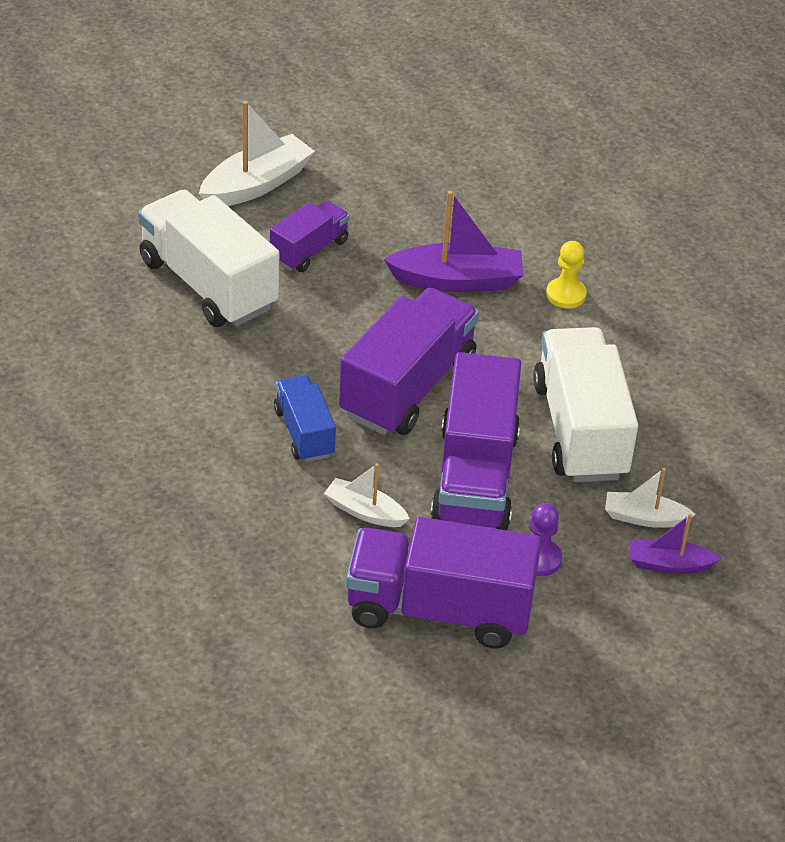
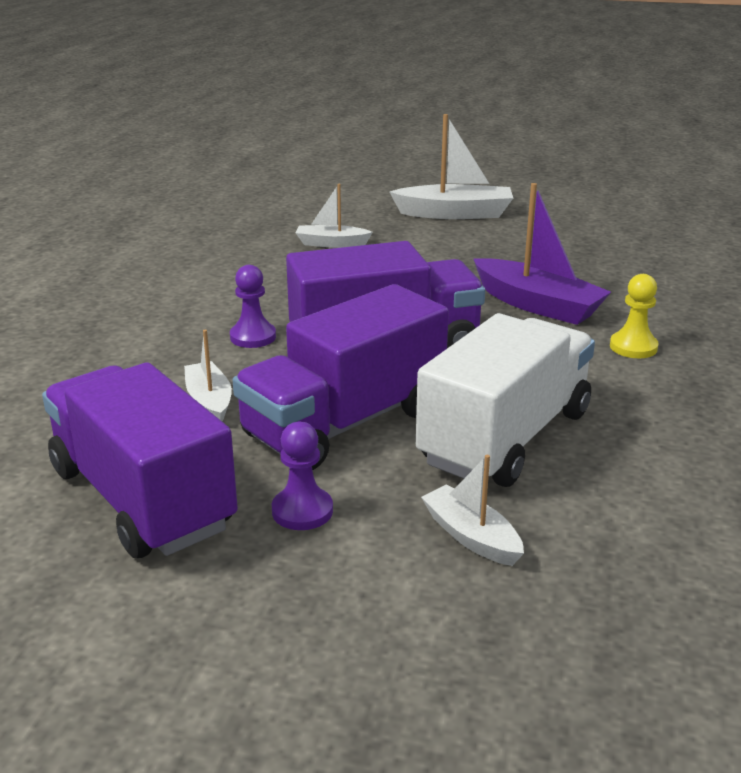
camera: 45 degrees right, 15 degrees down
(208, 284) = (331, 243): white truck -> white boat
(304, 433) = (253, 337): blue truck -> purple pawn
(309, 250) = (438, 252): purple truck -> none
(669, 564) = (438, 593): purple boat -> none

